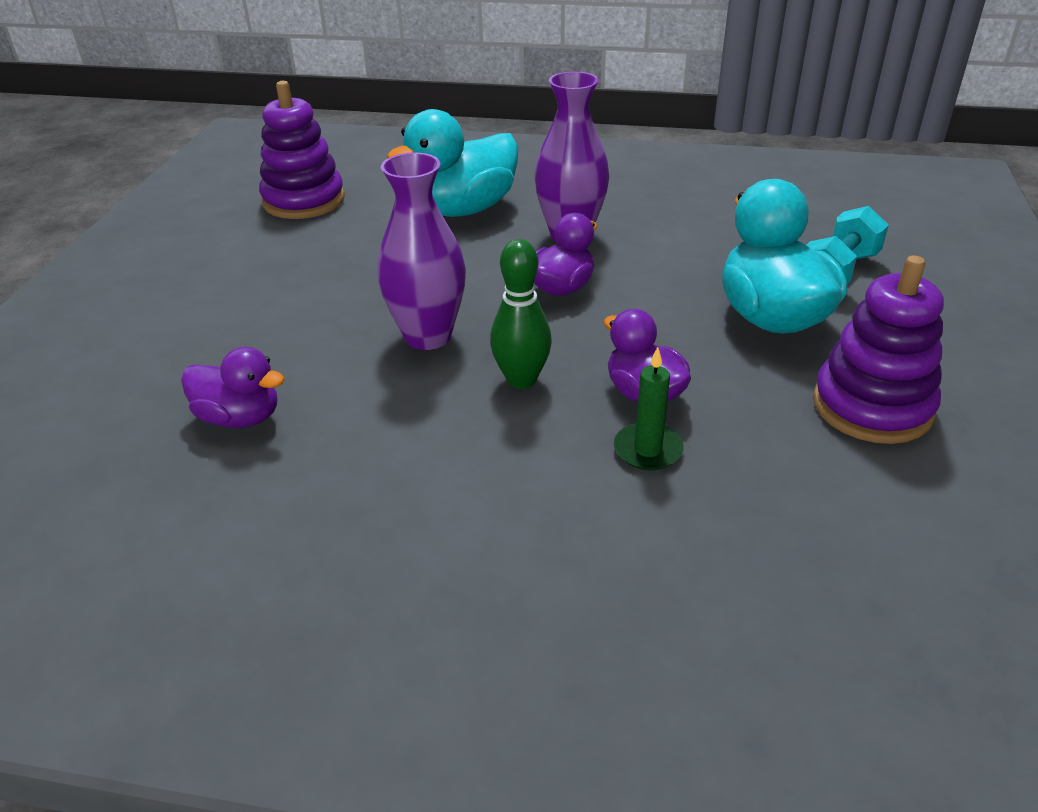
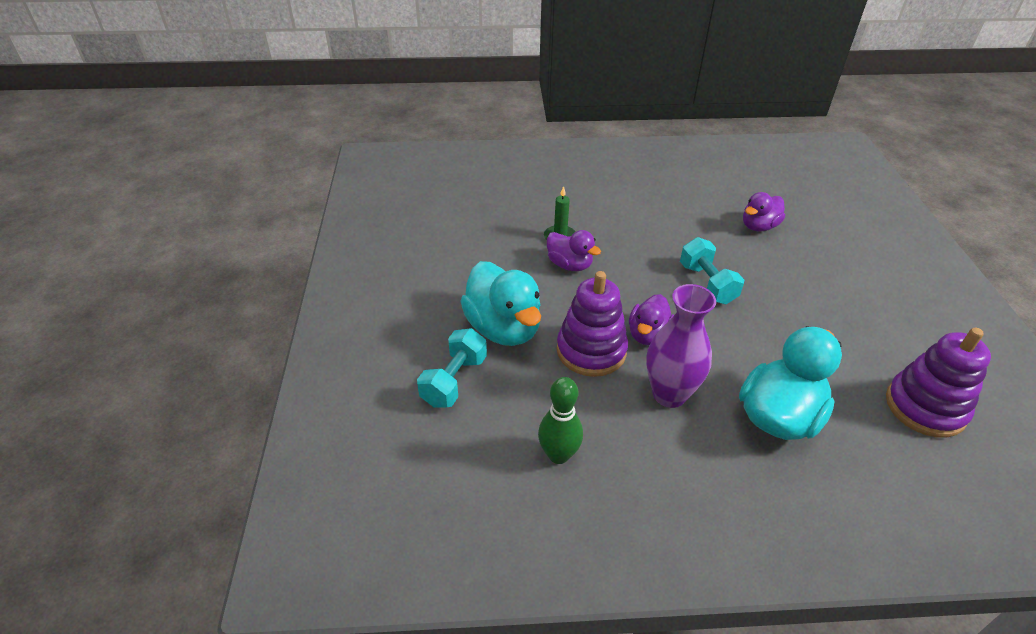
camera: 165 degrees right, 5 degrees up
(240, 418) = (759, 226): purple duck -> purple duck turned 45 degrees counterclockwise
(428, 336) = (707, 284): purple vase -> turquoise dumbbell
(521, 379) = (637, 264): green bowling pin -> green bowling pin (558, 455)
(872, 406) = (450, 274): purple stacking toy -> purple stacking toy (591, 350)

